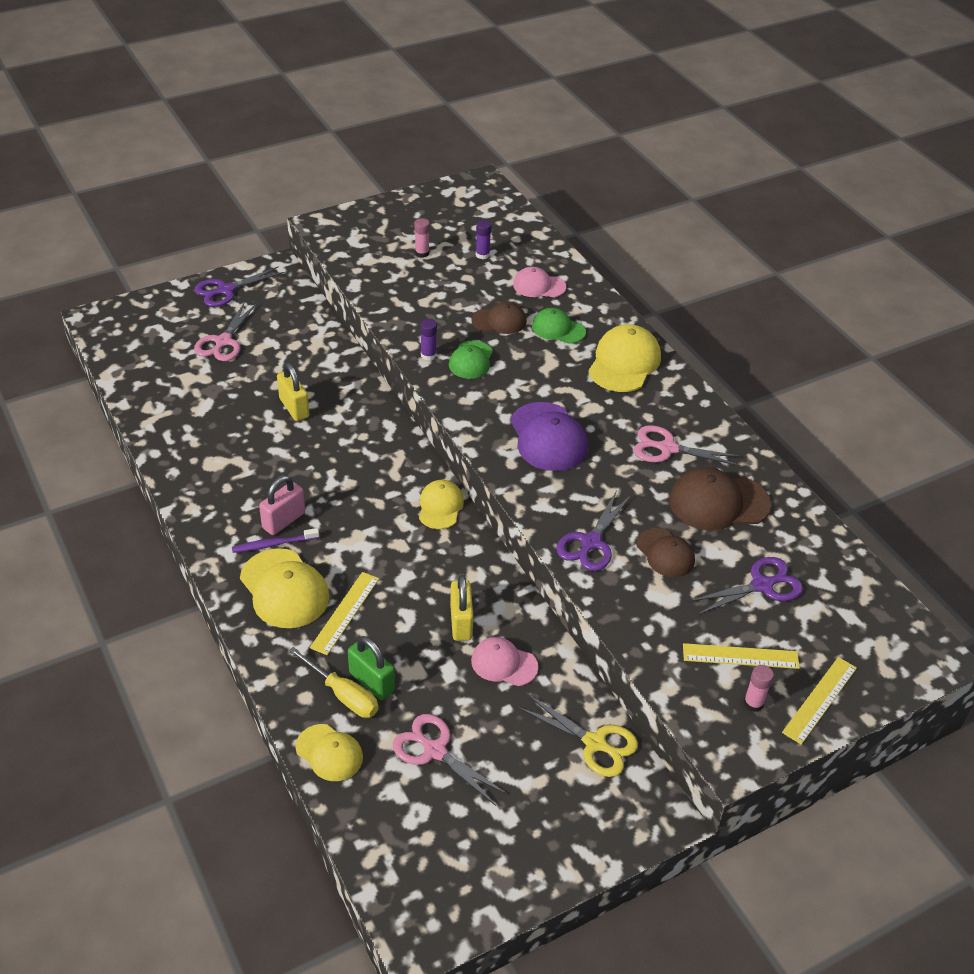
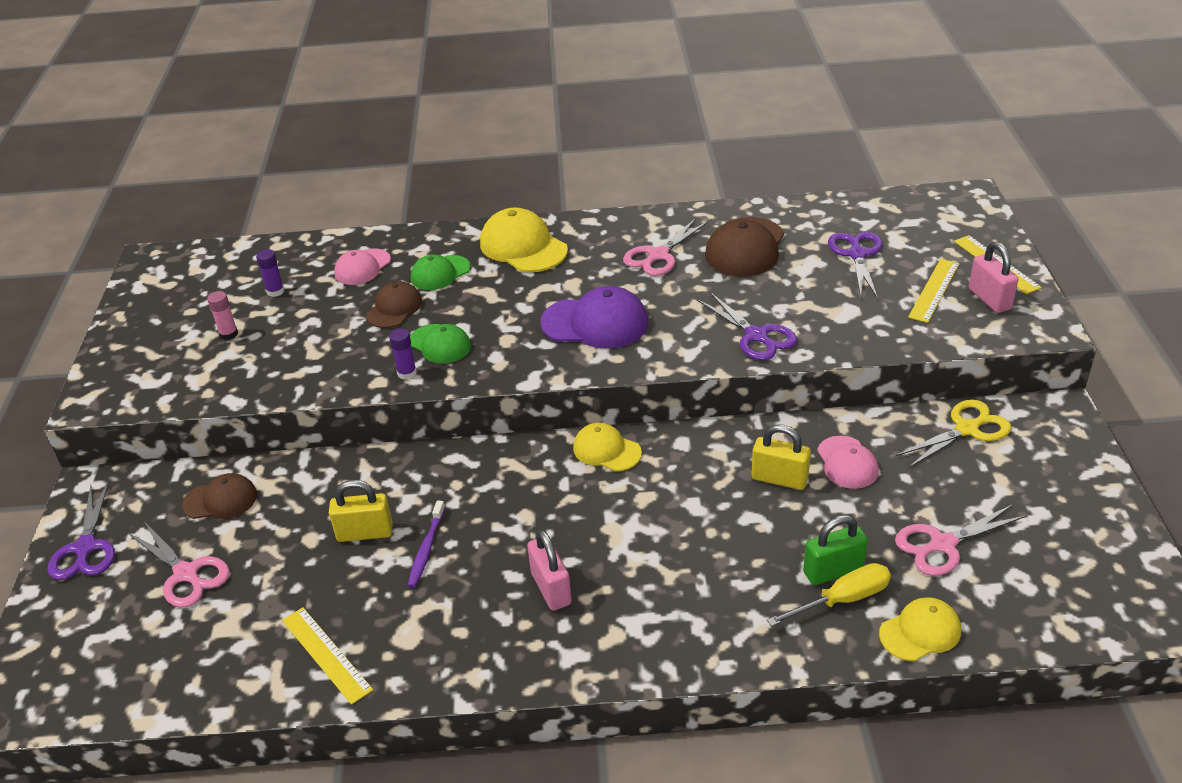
camera: 60 degrees left, 5 degrees down
(273, 544) = (584, 607): purple toothbrush -> purple toothbrush (426, 549)
(284, 589) = (661, 614): yellow cap -> none
(345, 612) = (723, 568): yellow ruler -> yellow ruler (326, 654)
(504, 663) = (847, 463): pink cap -> pink cap turned 60 degrees counterclockwise
(665, 553) = (792, 295): brown cap -> brown cap (220, 500)
(753, 703) = (989, 299): pink glue stick -> pink padlock

